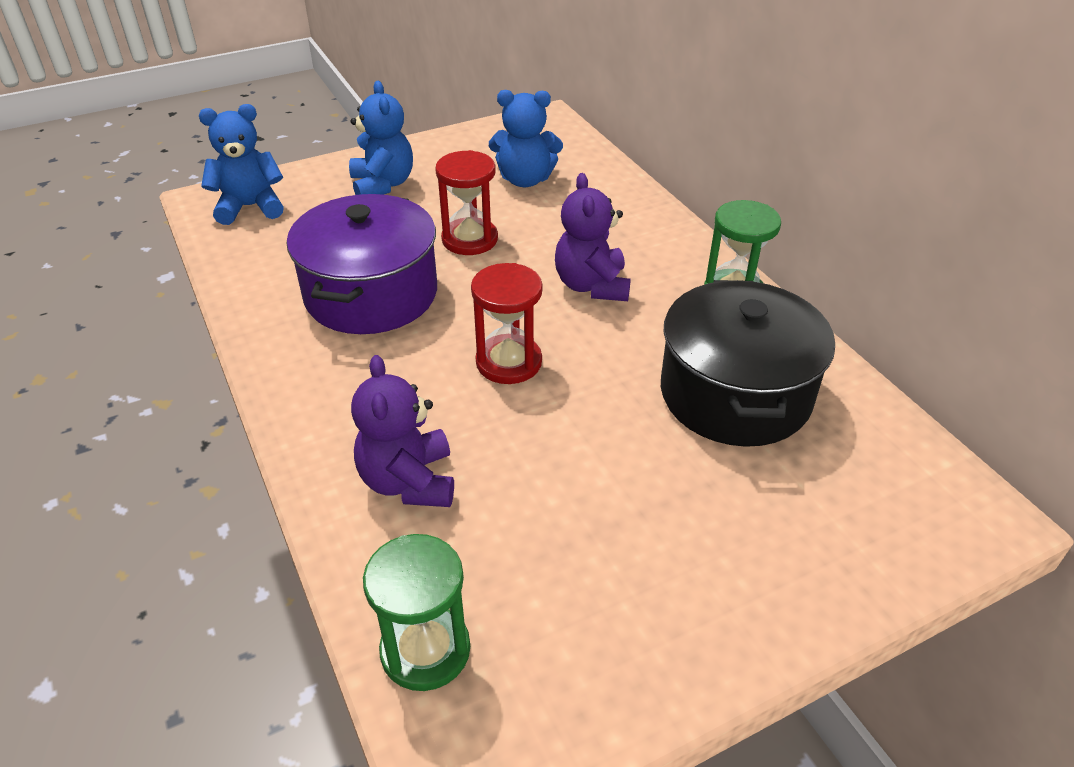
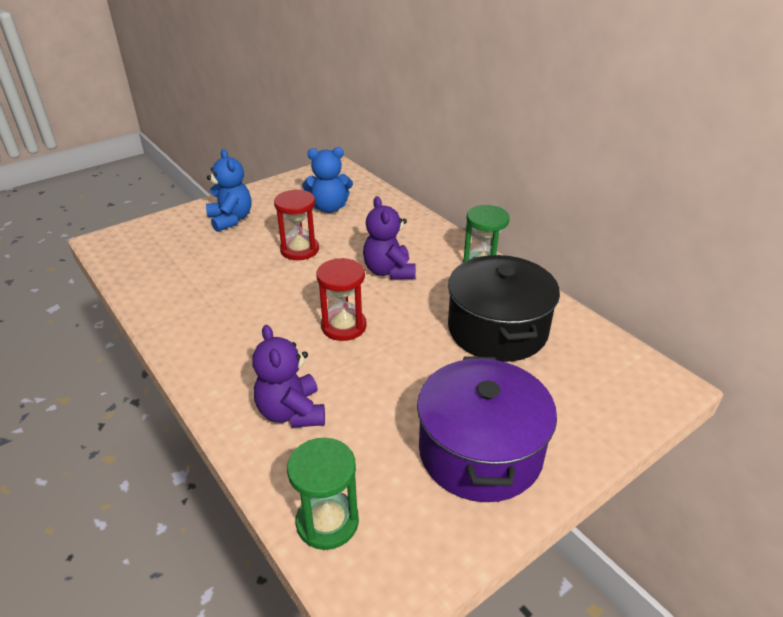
camera: 10 degrees left, 5 degrees down
(250, 207) = (138, 243): blue teddy bear -> none
(371, 294) = (238, 292): purple pot -> purple pot (480, 452)

